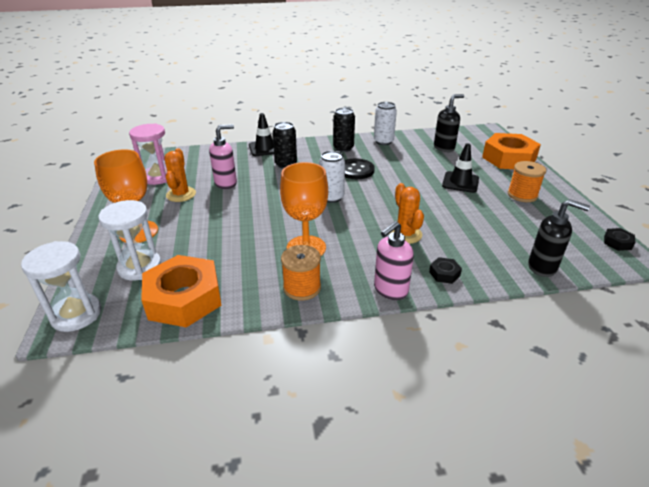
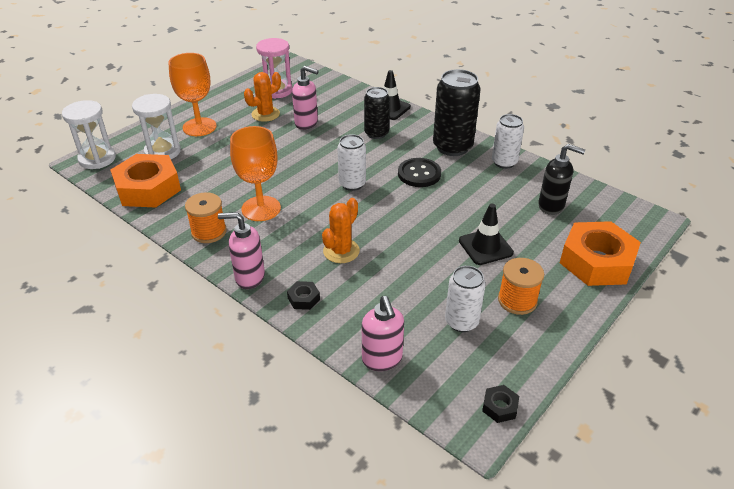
camera: 50 degrees right, 5 degrees up
(343, 148) = (452, 147): black can -> black can, size x1.60
(527, 221) = (461, 322): none -> white can
(542, 267) = (382, 359): black soap dispenser -> pink soap dispenser

